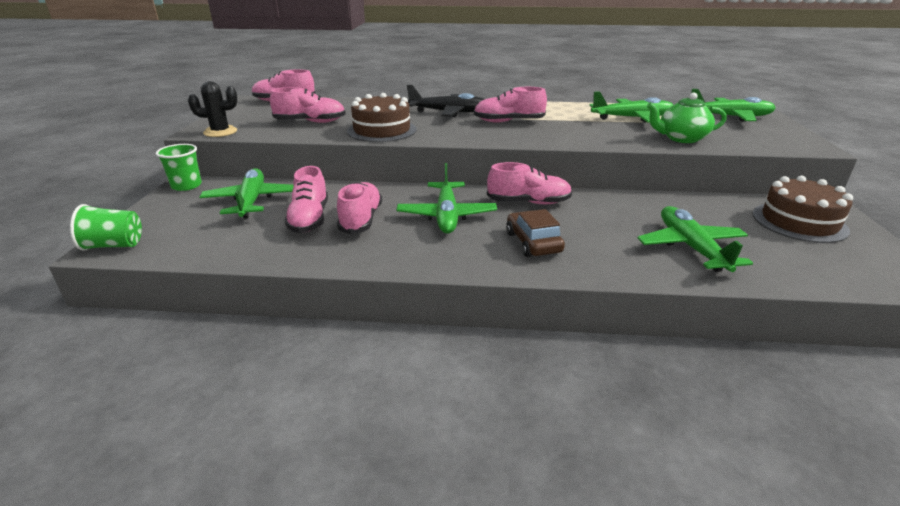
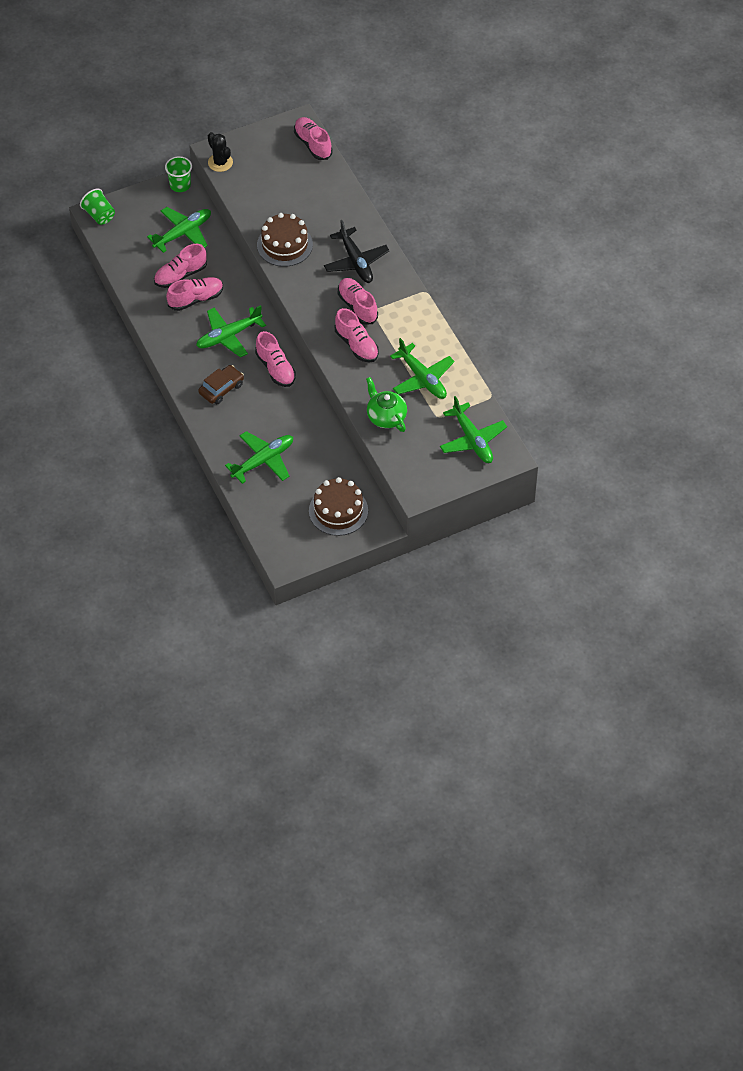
camera: 60 degrees right, 25 degrees up
(310, 122) = (274, 195): pink shoe -> pink shoe (356, 345)

